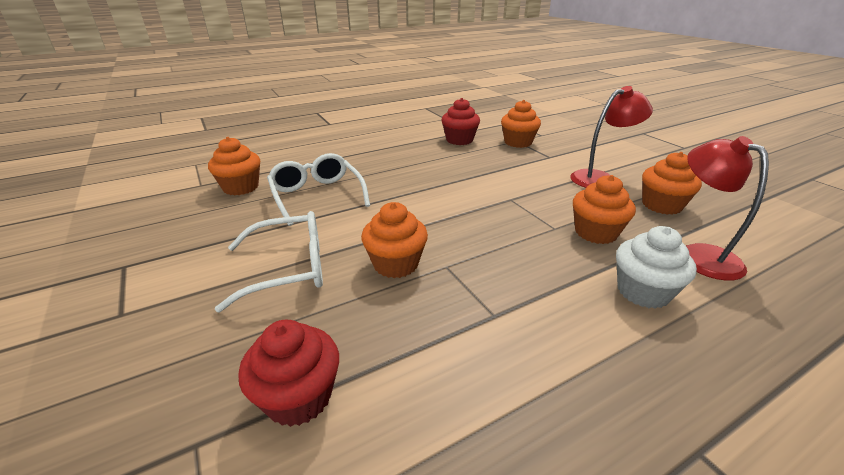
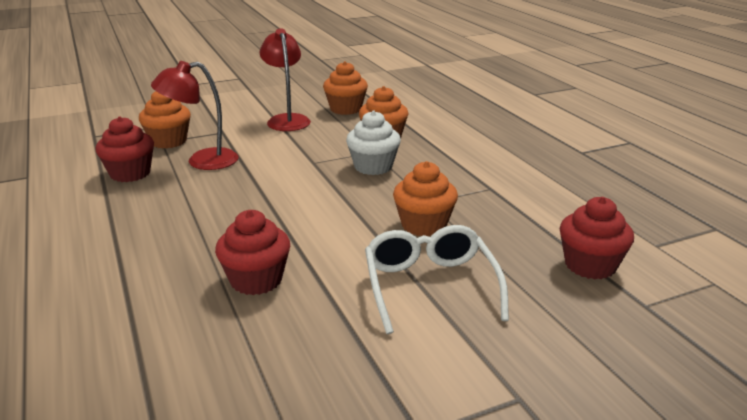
camera: 85 degrees left, 5 degrees down
(241, 187) = (191, 361): orange cupcake -> none
(317, 195) = (256, 280): white glasses -> red cupcake
(643, 291) = (459, 138): white cupcake -> white cupcake (373, 167)
(699, 255) = (417, 114): red lamp -> red lamp (202, 161)

